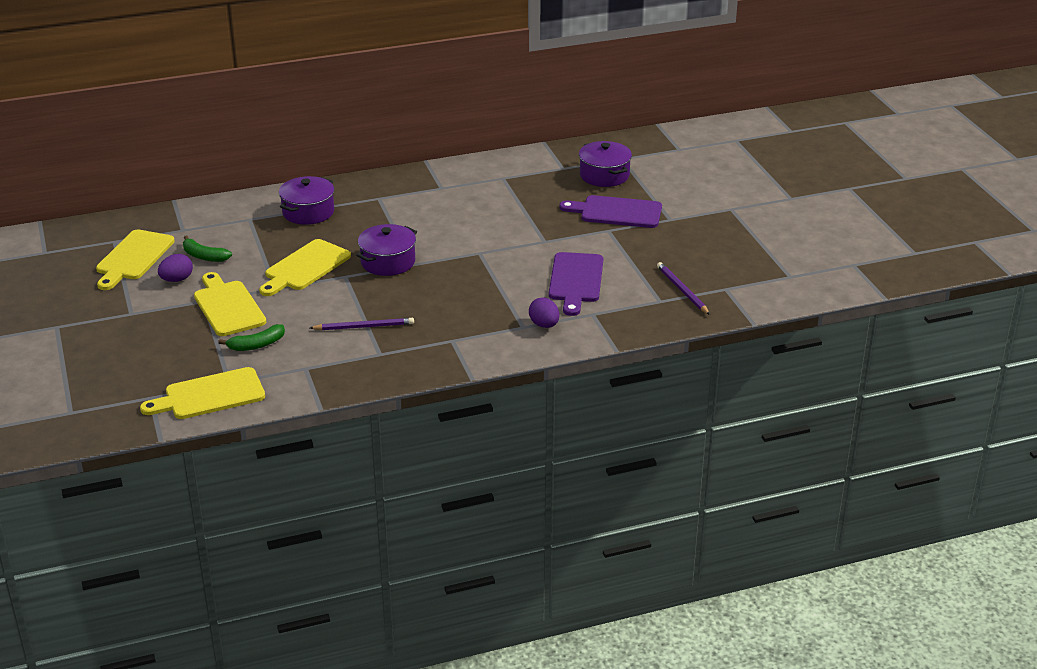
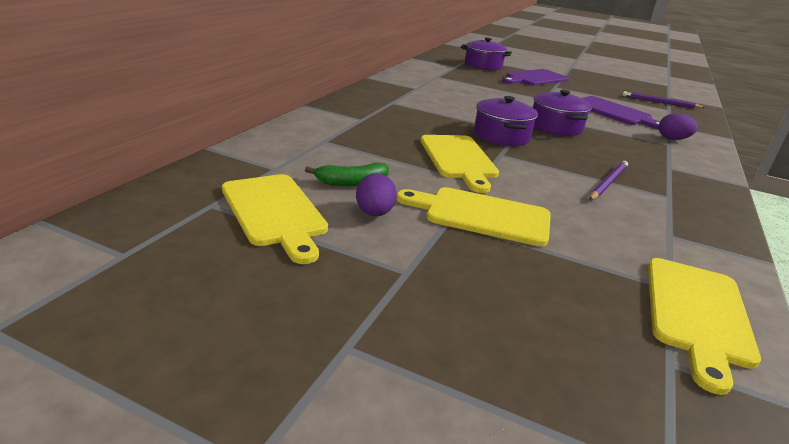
camera: 50 degrees left, 5 degrees down
(257, 345) = (590, 236): green banana -> none
(308, 212) = (362, 123): purple pot -> purple pot (555, 127)

